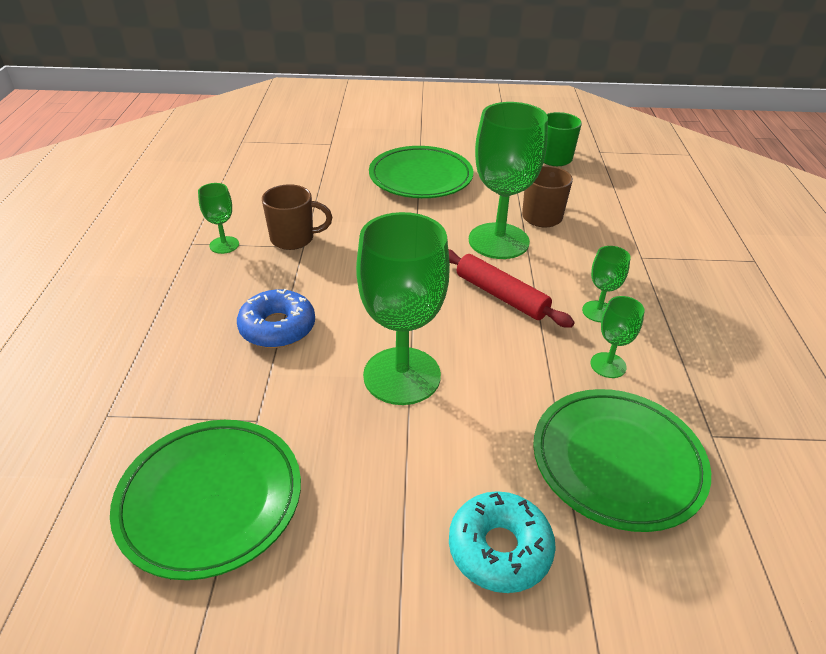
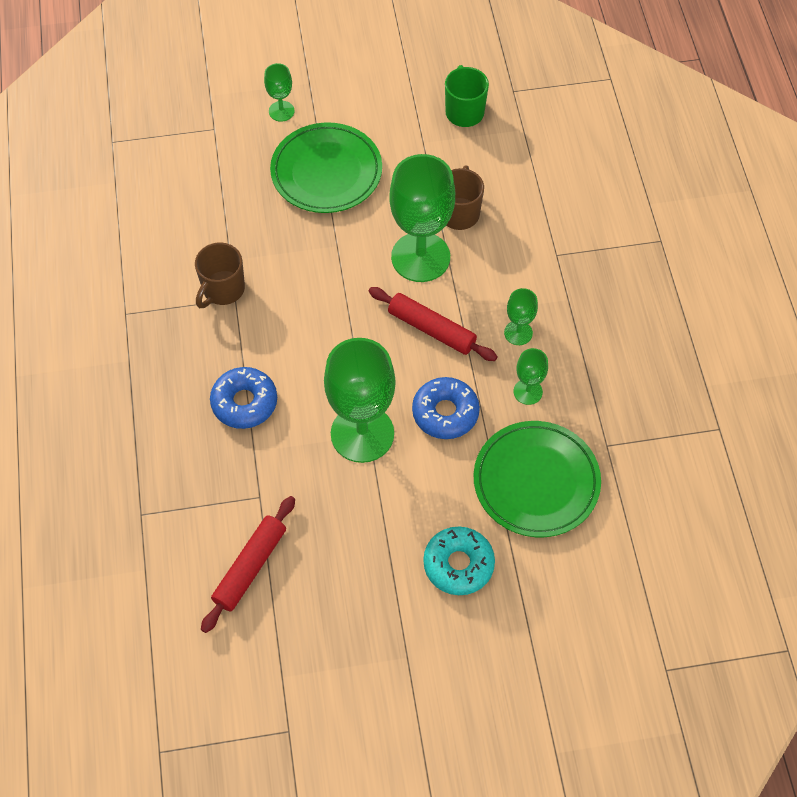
camera: 10 degrees left, 20 degrees up
(210, 499) = (250, 567): green plate -> red rolling pin
(224, 245) = (158, 310): green goblet -> green goblet (281, 111)
(294, 239) = (222, 290): brown mug -> brown mug turned 135 degrees clockwise
(505, 370) = (445, 413): none -> blue donut

